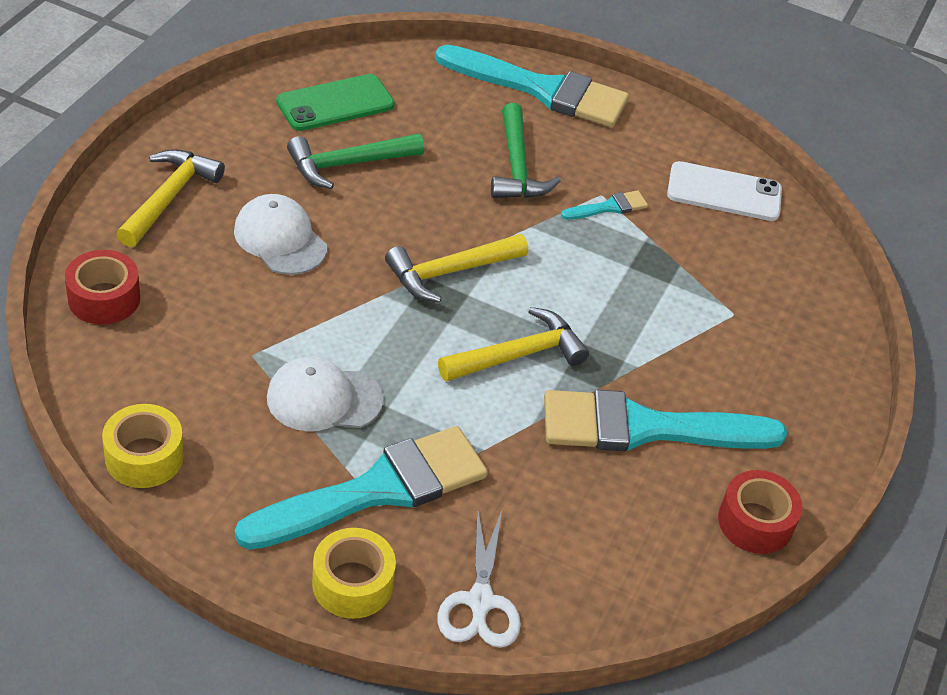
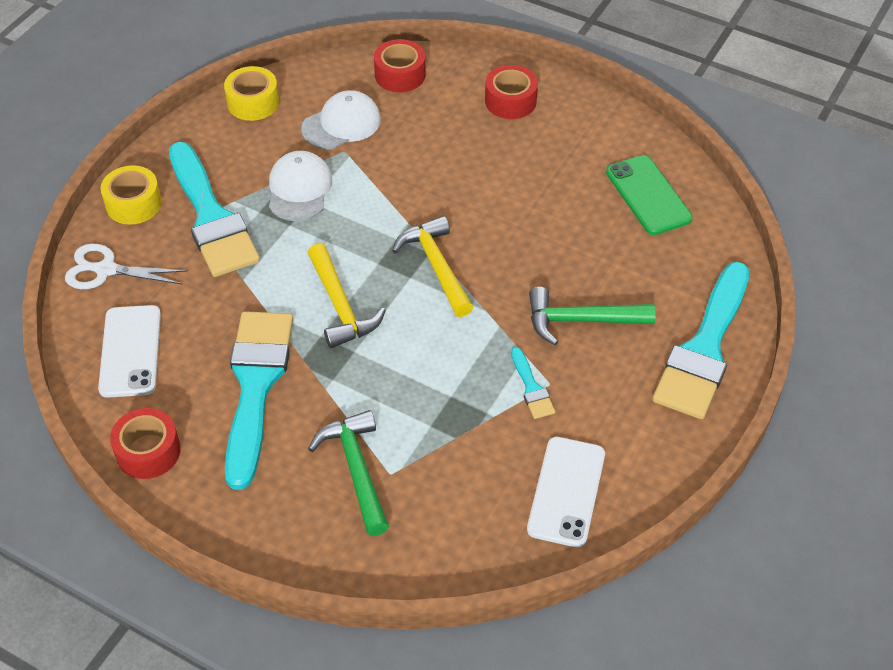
camera: 100 degrees right, 5 degrees up
(169, 198) = (510, 101): yellow hammer -> red tape
(280, 239) = (469, 163): white cap -> white cap (341, 124)
(348, 164) = (566, 203): green hammer -> green hammer (356, 469)
(614, 557) = (130, 351): none -> white phone

